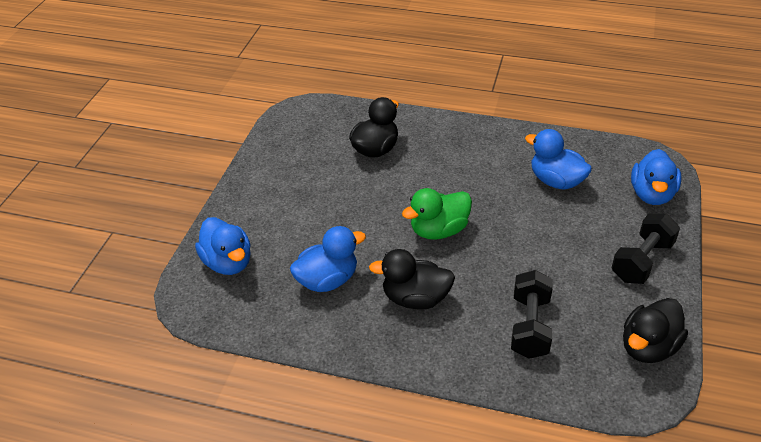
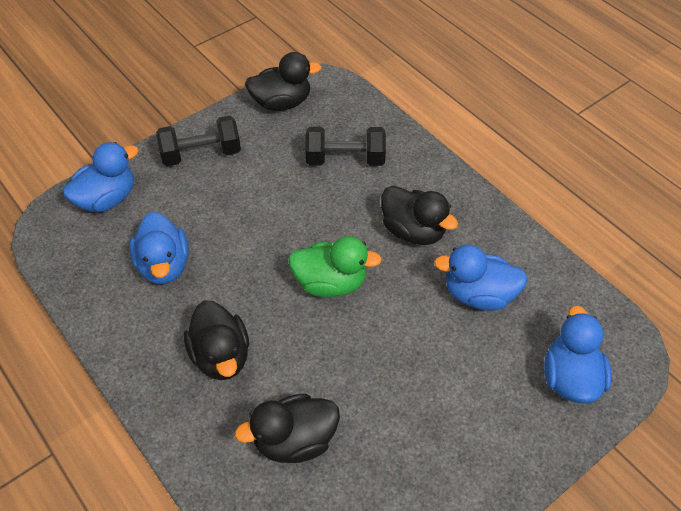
camera: 145 degrees left, 10 degrees up
(459, 160) = (221, 356): none -> black duck
(530, 326) = (345, 159): black dumbbell -> black dumbbell turned 45 degrees clockwise

